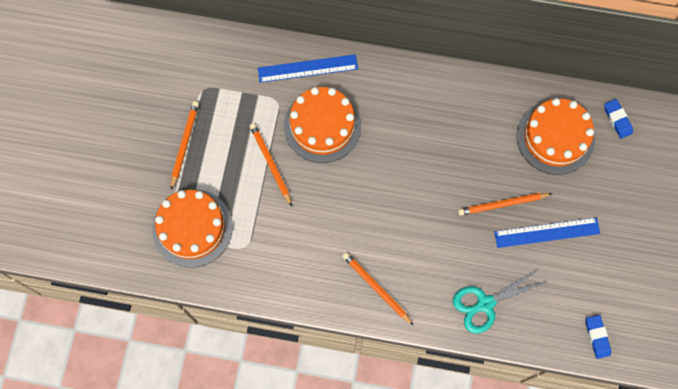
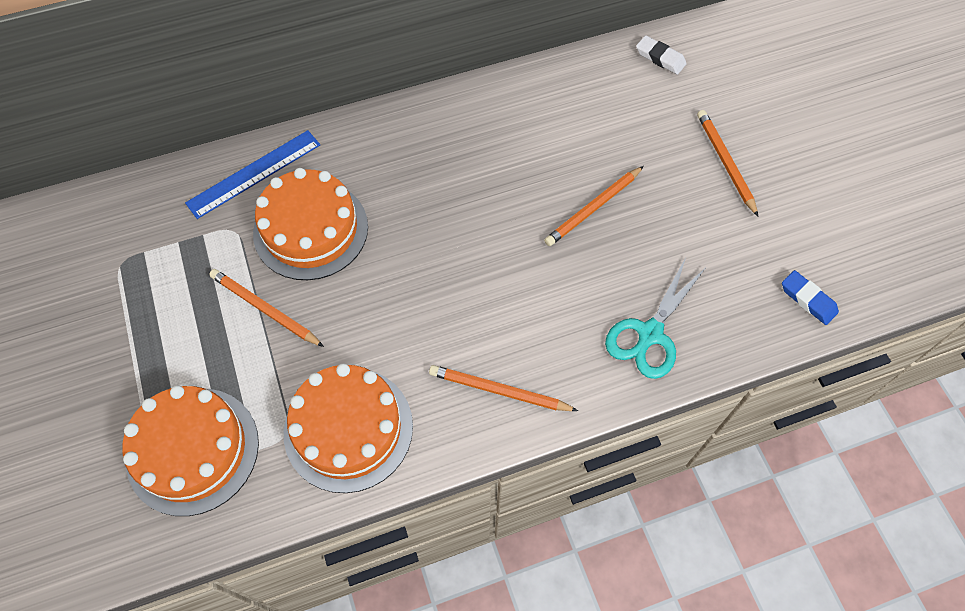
camera: 30 degrees left, 10 degrees down
(184, 144) = (126, 345): orange pencil -> orange pencil (725, 163)
(547, 232) = (666, 212): blue ruler -> none
(555, 137) = (605, 107): orange cake -> orange cake (348, 429)
(617, 119) = (660, 58): blue eraser -> white eraser

